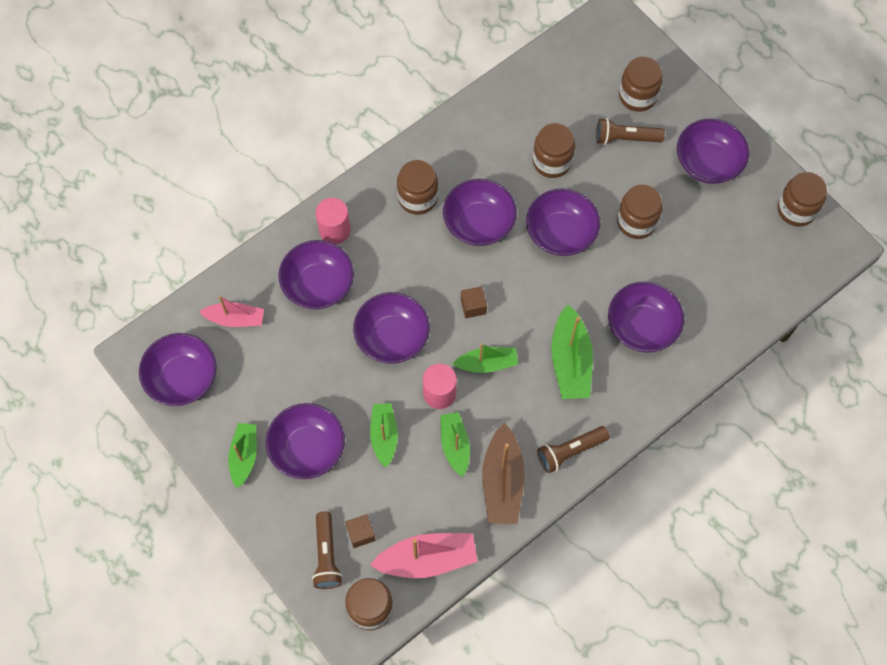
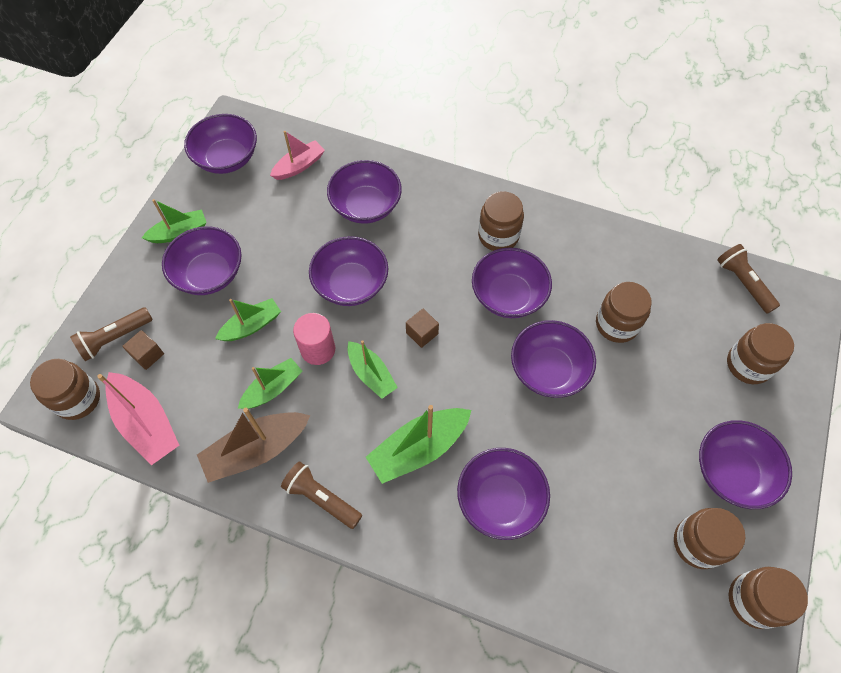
camera: 60 degrees right, 5 degrees down
(235, 319) = (299, 166): pink boat -> pink boat turned 105 degrees counterclockwise
(334, 230) = (424, 192): pink cylinder -> none
(625, 138) = (693, 377): brown flashlight -> brown flashlight (743, 283)
(636, 222) = (611, 434): brown jar -> brown jar (697, 543)

